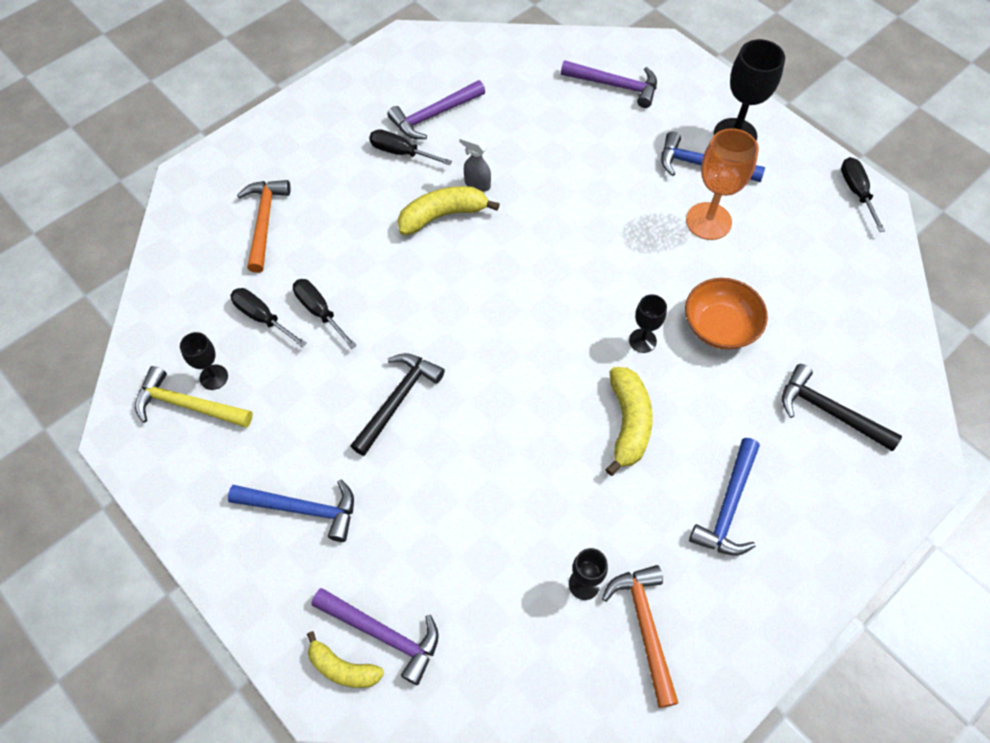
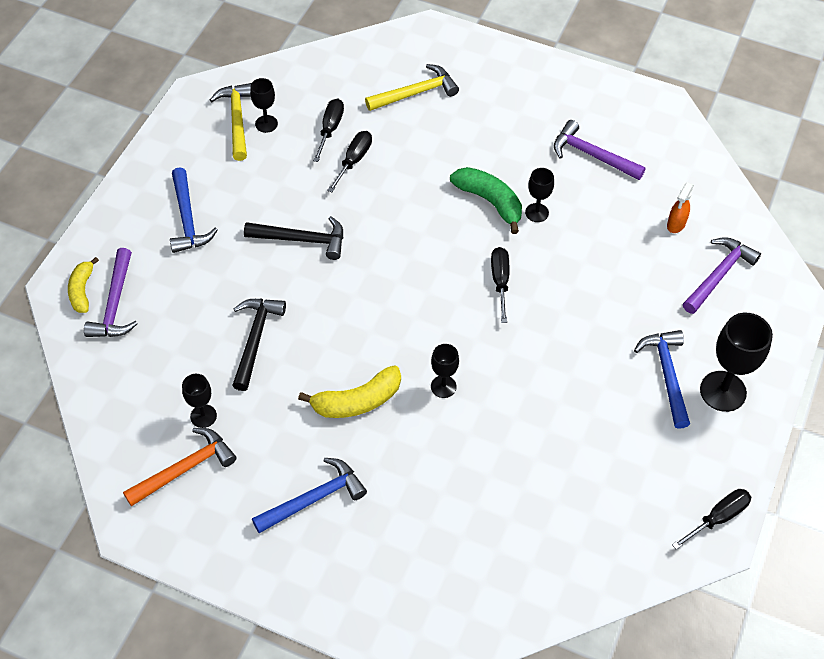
camera: 65 degrees right, 5 degrees down
(264, 222) = (416, 93): orange hammer -> yellow hammer
(401, 152) = (537, 149): black screwdriver -> black screwdriver (500, 281)
(442, 215) = (490, 201): yellow banana -> green banana
(477, 184) = (537, 212): grey spray bottle -> black goblet
(547, 90) = (676, 224): none -> orange spray bottle
(615, 85) = (719, 274): purple hammer -> purple hammer turned 135 degrees counterclockwise
(708, 221) = (603, 399): orange goblet -> none
(719, 326) = (490, 441): orange bowl -> none
(728, 507) = (314, 498): blue hammer -> blue hammer turned 150 degrees clockwise
(829, 411) = (445, 554): black hammer -> black hammer (255, 339)

